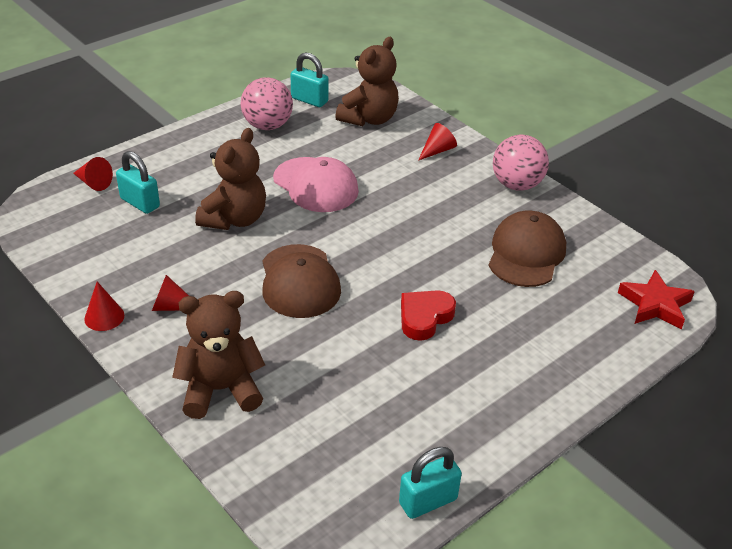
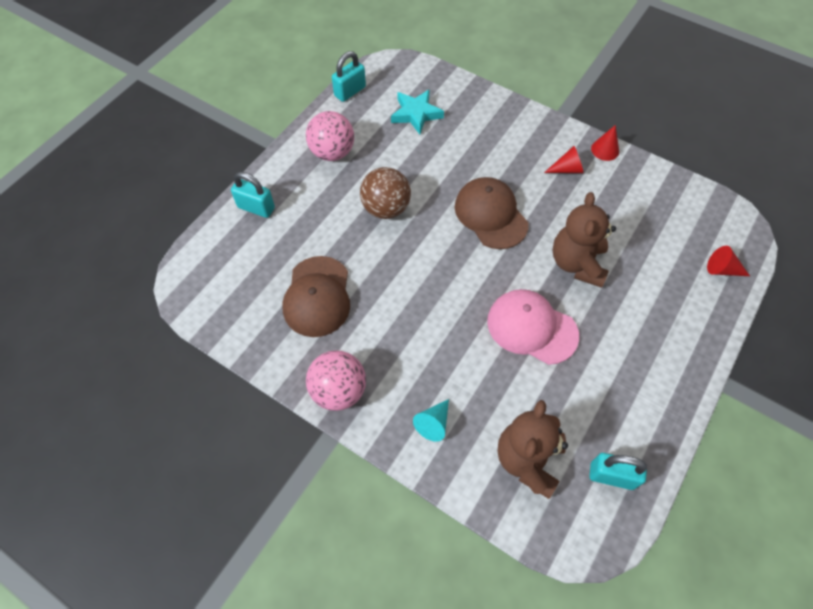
camera: 165 degrees right, 20 degrees up
(140, 203) = (665, 258): turquoise padlock -> turquoise padlock (256, 208)
(220, 390) = (497, 121): brown teddy bear -> none
(267, 126) = (628, 407): pink ball -> pink ball (332, 152)
(334, 432) = (416, 114): none -> turquoise star
(424, 317) = (386, 208): red heart -> brown ball
(437, 150) = (433, 423): red cone -> turquoise cone
(655, 304) = (206, 270): red star -> none

